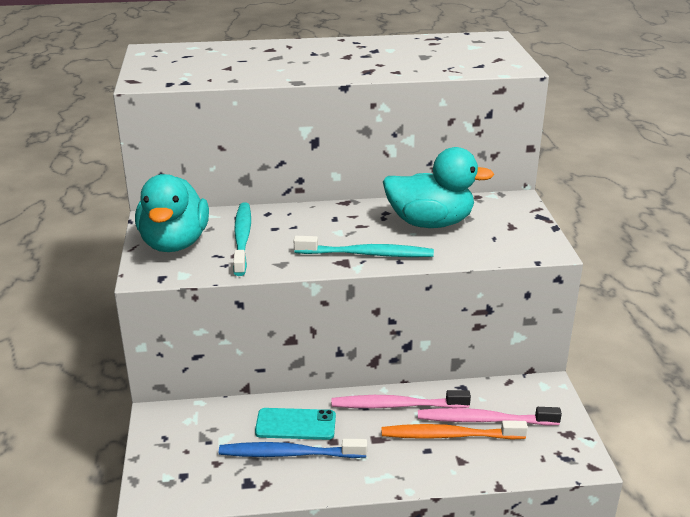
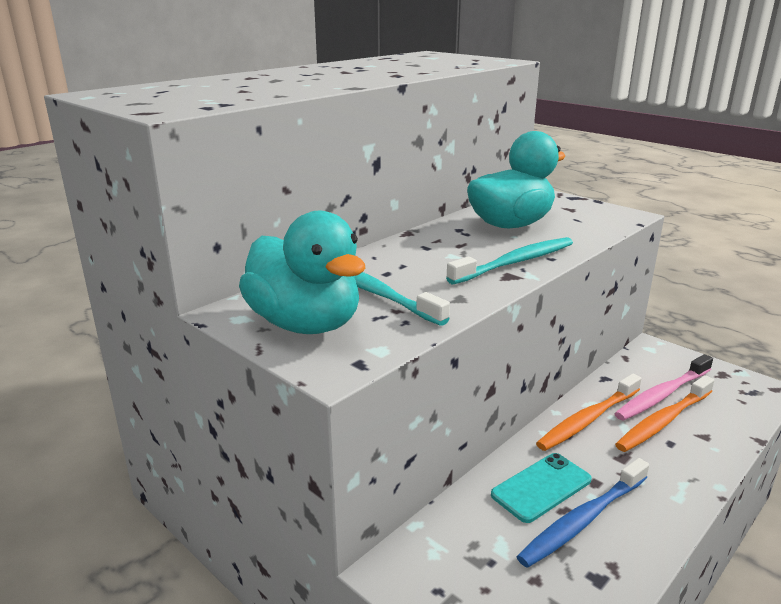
camera: 40 degrees left, 5 degrees down
(396, 405) = (588, 419): pink toothbrush -> orange toothbrush

